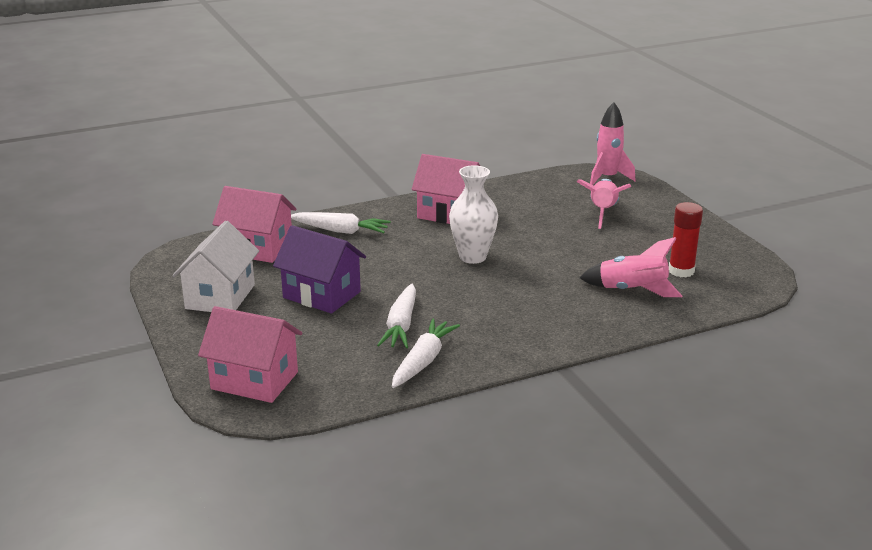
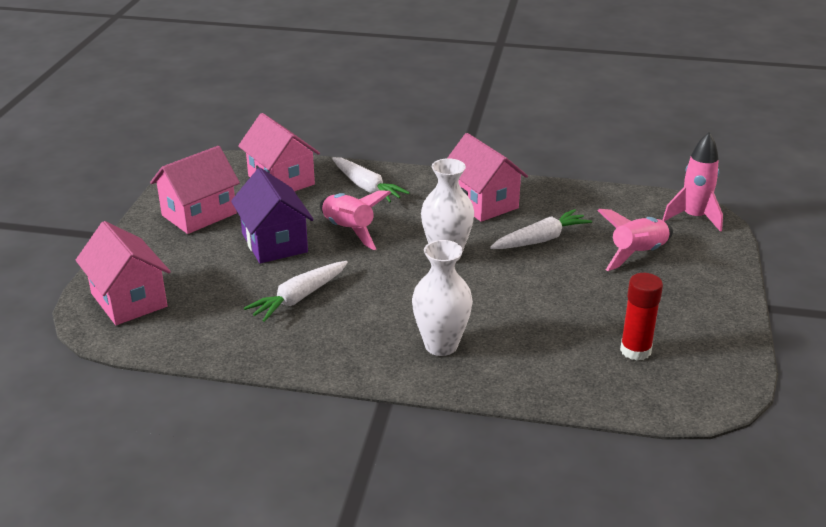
camera: 35 degrees right, 5 degrees up
(220, 297) = (199, 214): white house -> pink house
(423, 361) = (272, 340): white carrot -> white carrot (541, 239)
(553, 316) = (441, 345): none -> white vase
(632, 291) = (554, 351): pink rocket -> pink rocket (349, 230)

